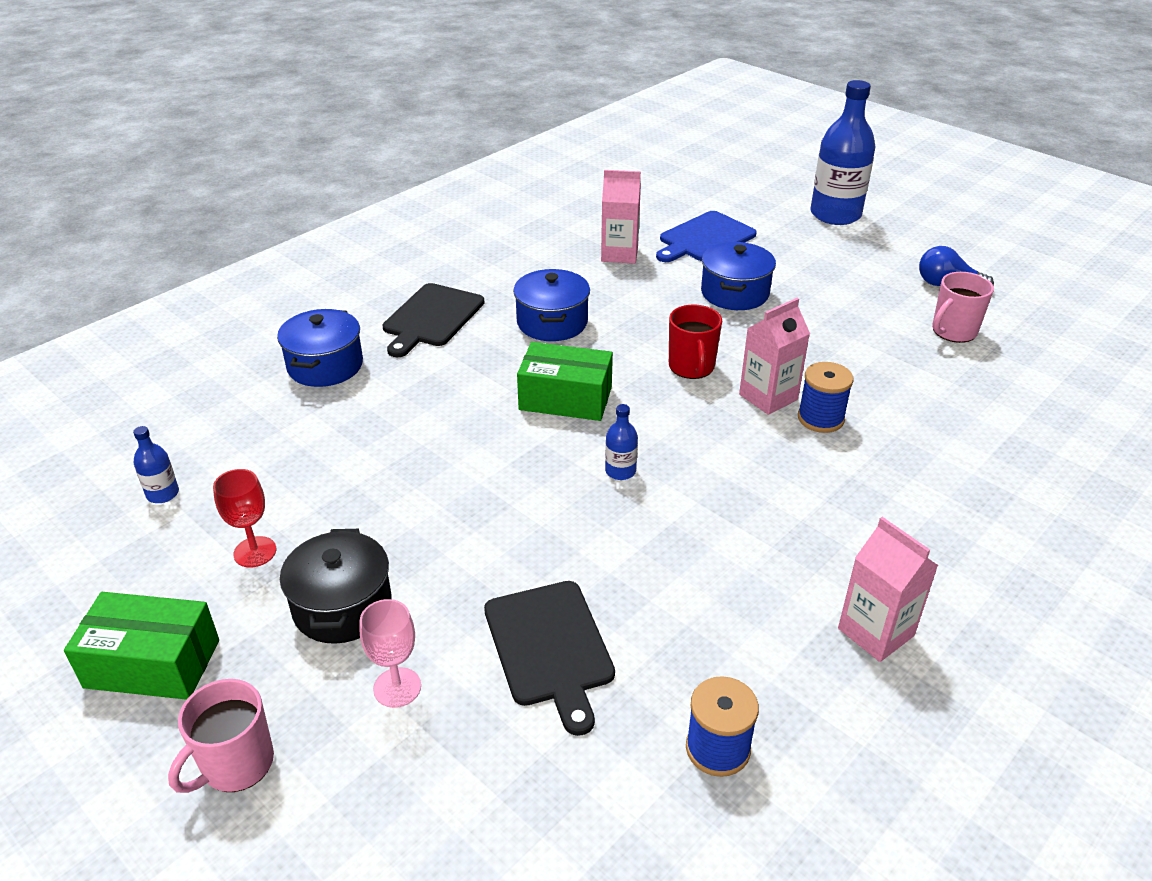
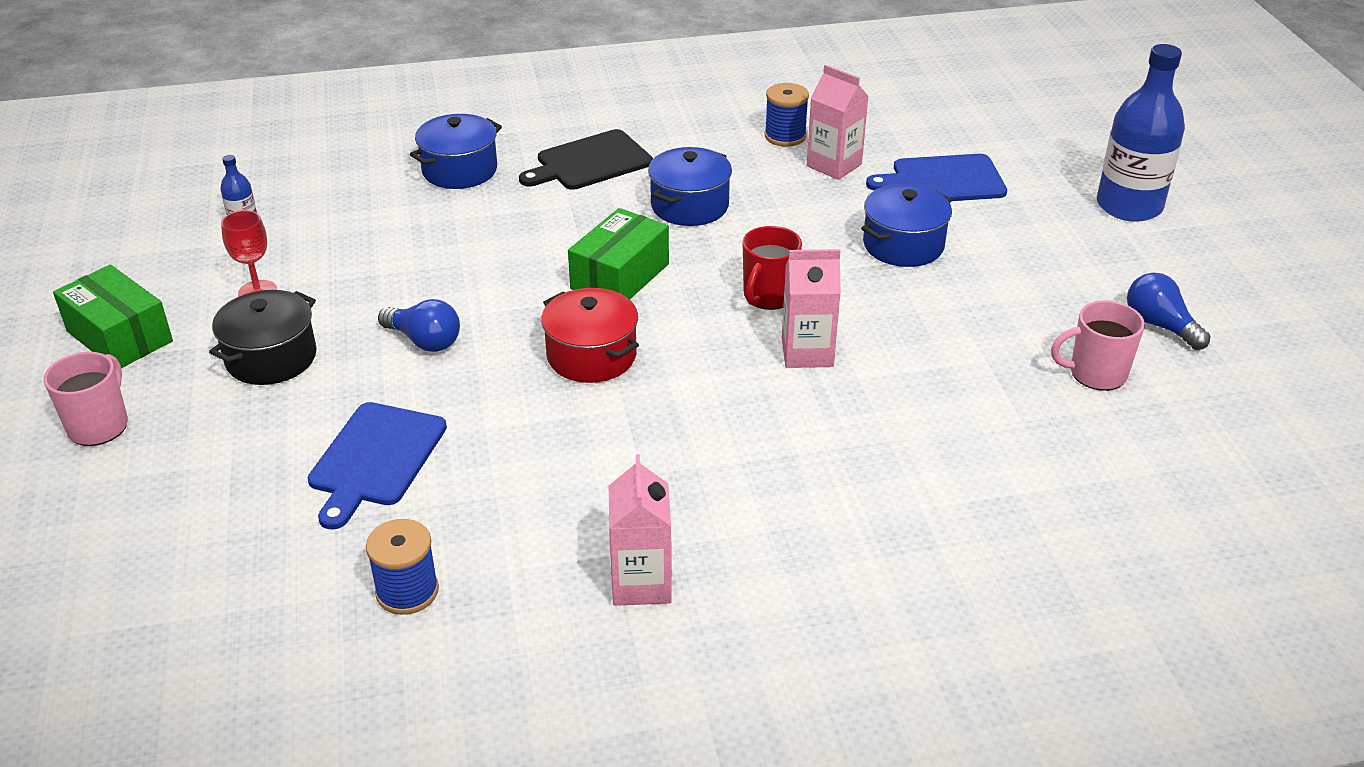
camera: 35 degrees right, 0 degrees up
(236, 765) = (99, 426): pink mug -> pink mug turned 120 degrees clockwise
(397, 687) = (245, 430): pink goblet -> none
(469, 523) = (424, 341): none -> blue light bulb
(550, 647) = (375, 459): black cutting board -> blue cutting board
(565, 398) = (620, 276): green box -> green box turned 75 degrees clockwise
(620, 471) = (591, 356): blue bottle -> red pot
(820, 418) = (833, 393): blue spool -> blue spool (785, 136)

